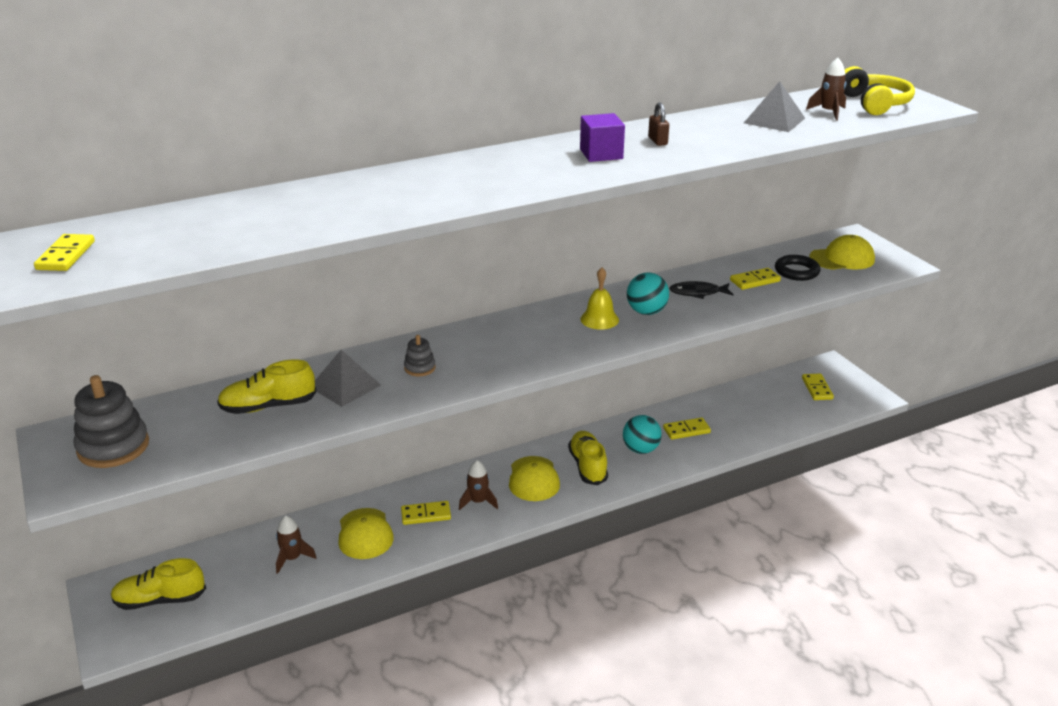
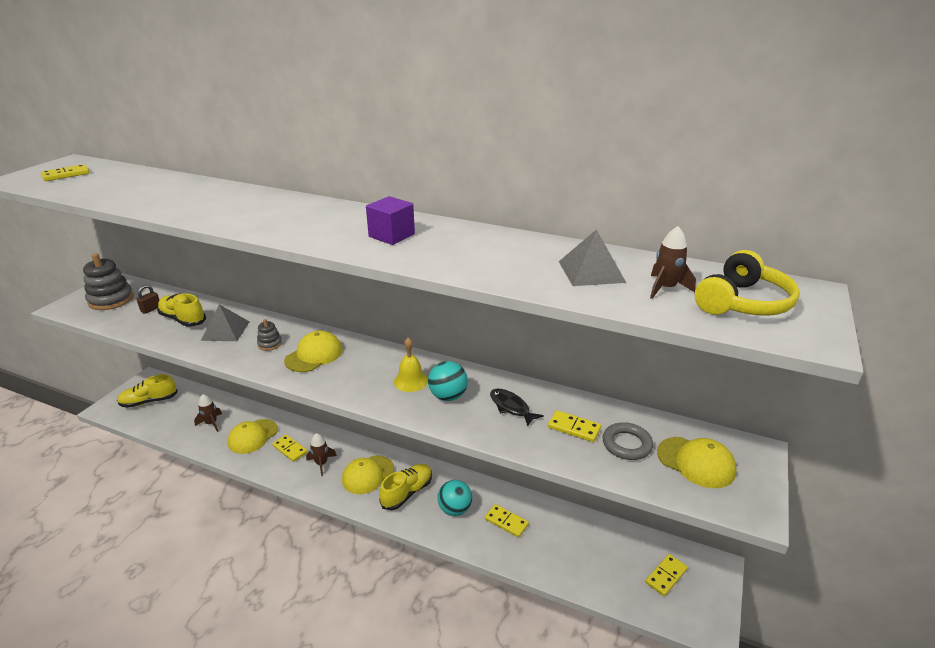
camera: 50 degrees right, 0 degrees up
(160, 600) = (149, 401): yellow shoe -> yellow shoe turned 60 degrees counterclockwise
(482, 350) = (314, 355): none -> yellow cap
(657, 141) = (453, 244): brown padlock -> brown padlock (151, 309)
(796, 271) = (626, 444): black ring -> grey ring

